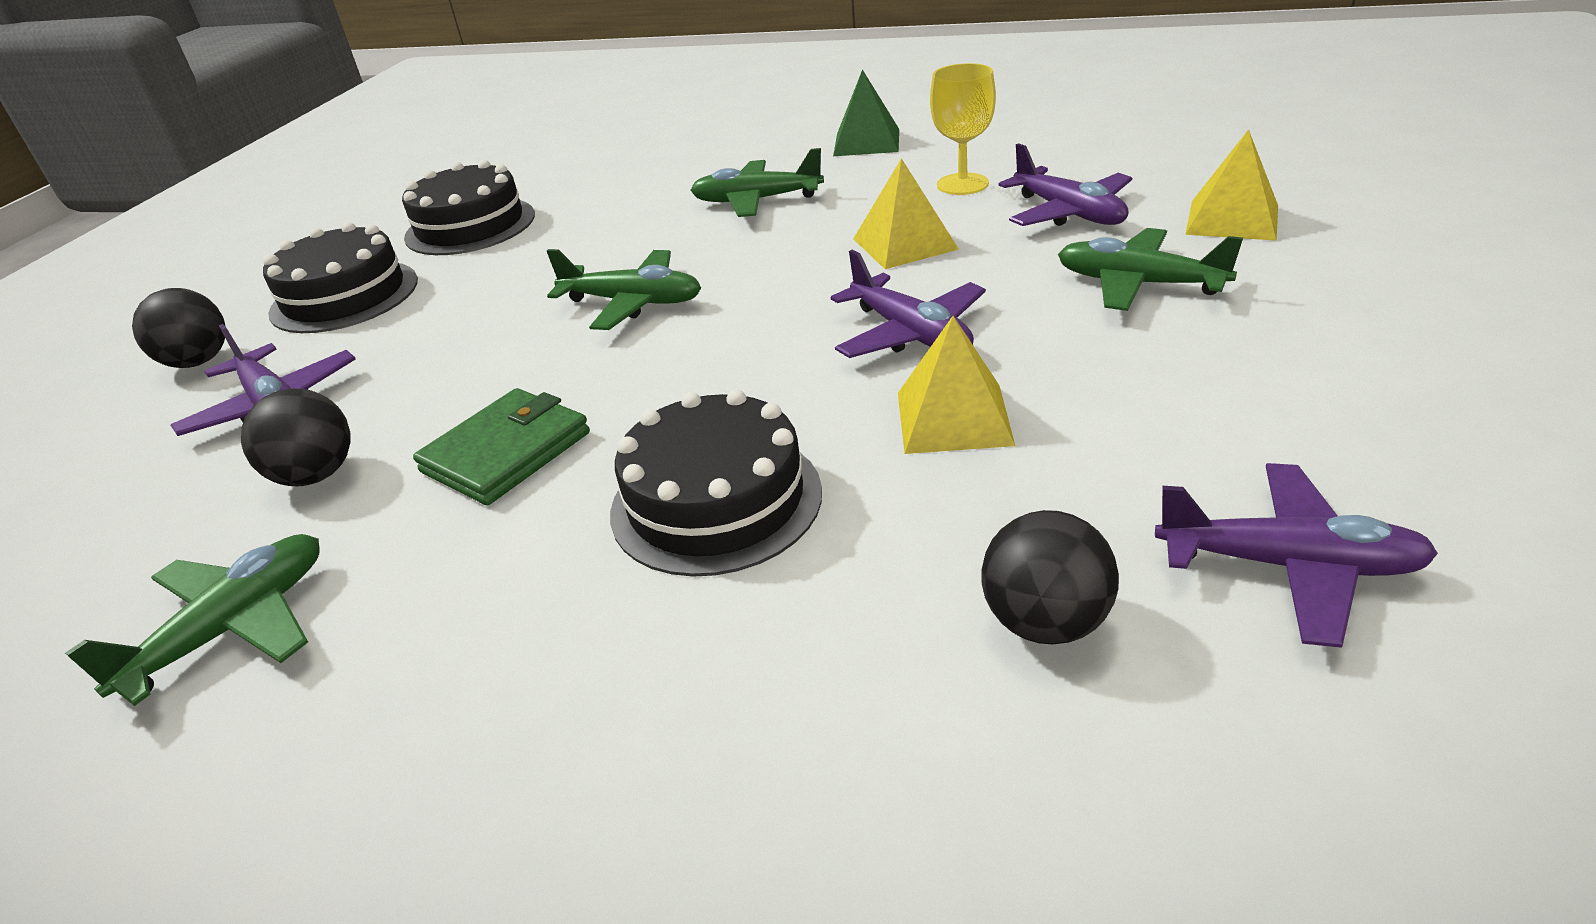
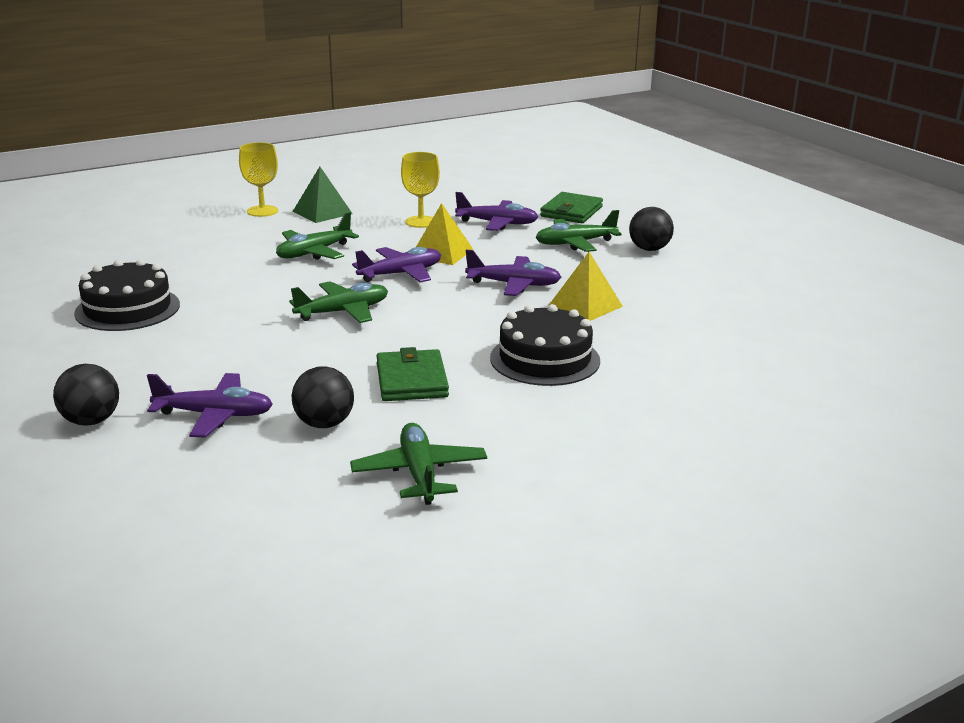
camera: 50 degrees left, 10 degrees down
(344, 296) = (122, 363): black cake -> none
(805, 126) = (262, 211): none -> yellow goblet
(1045, 622) = (713, 345): black ball -> black ball (649, 249)
(1232, 219) = (571, 212): yellow pyramid -> green wallet
(1288, 565) = (752, 308): purple plane -> purple plane (401, 274)

